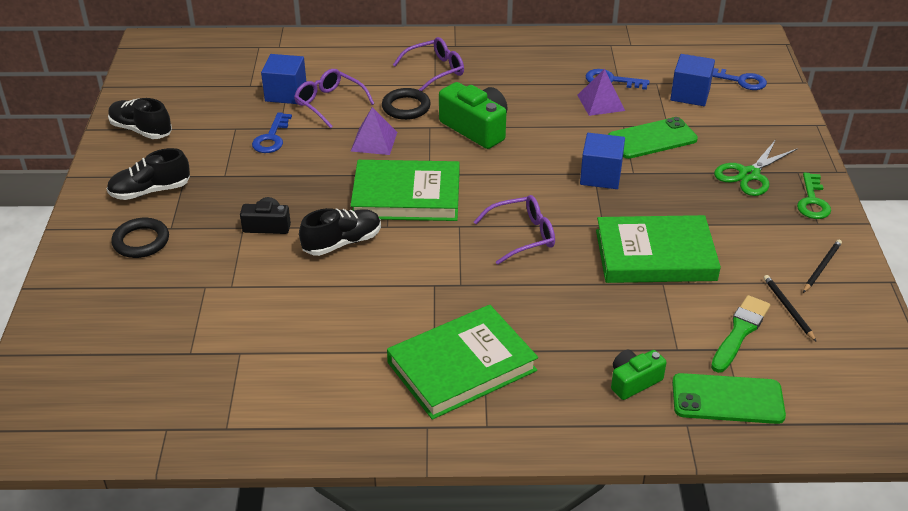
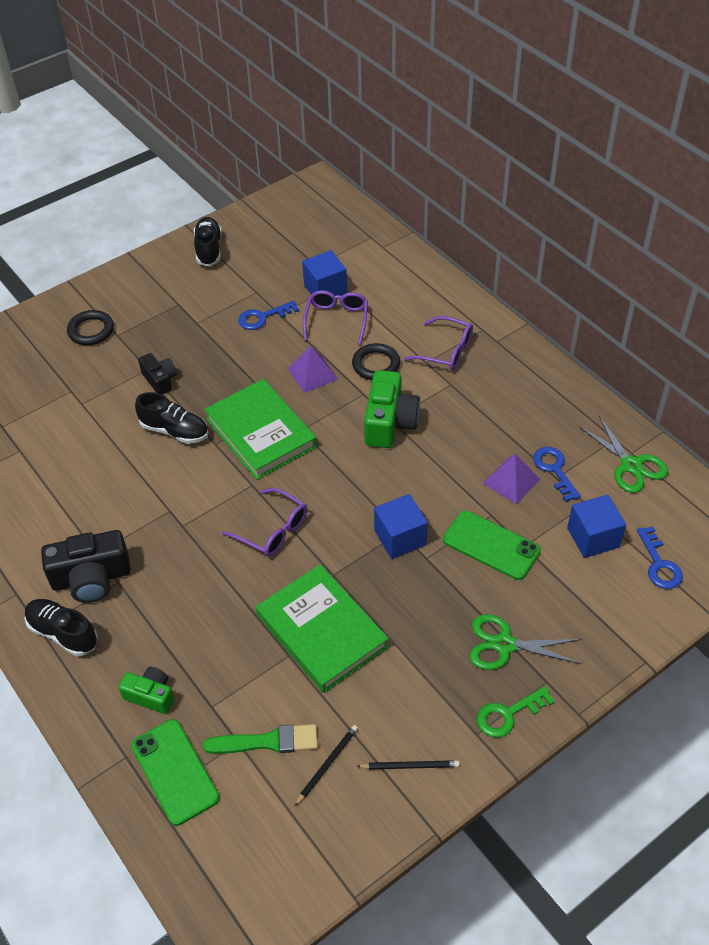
camera: 55 degrees right, 10 degrees up
(150, 191) = (146, 299): black shoe -> black shoe (63, 633)
(461, 366) = (91, 578): green book -> black camera
(642, 50) = (631, 465): none -> green scissors

